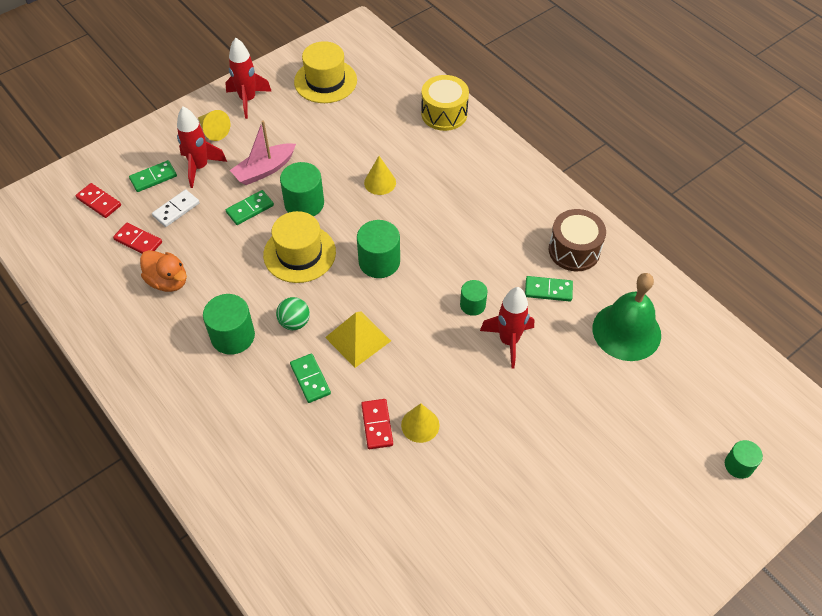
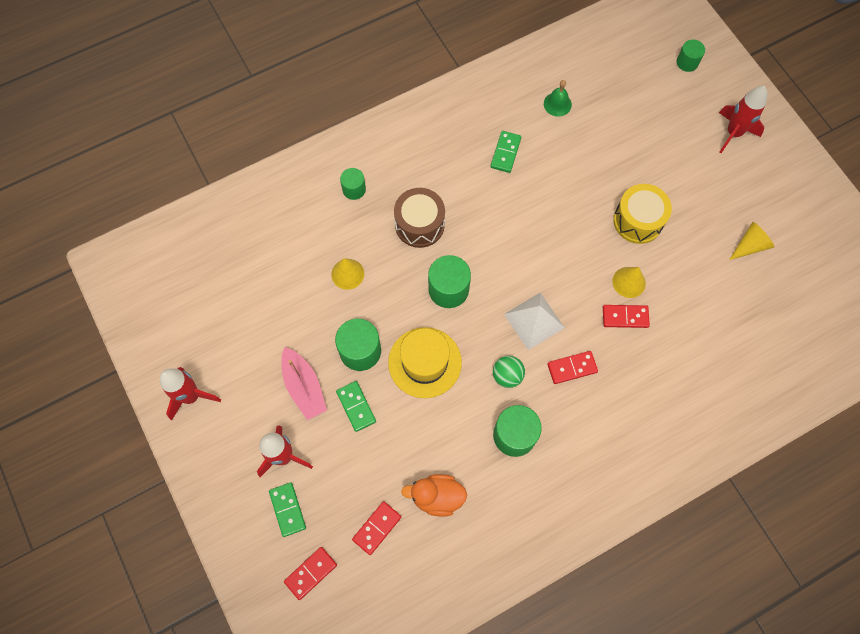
camera: 80 degrees left, 15 degrees up
(168, 281) = (437, 497): orange duck -> orange duck turned 135 degrees counterclockwise
(176, 209) = (340, 485): white domino -> none
(213, 131) = (231, 438): yellow cone -> yellow cone (750, 245)
(310, 379) = (572, 368): green domino -> red domino
(325, 81) = (184, 309): yellow hat -> none
(358, 339) = (534, 320): yellow pyramid -> white pyramid
(444, 114) = (266, 197): yellow drum -> yellow drum (638, 221)
(472, 305) = (511, 217): green cylinder -> green cylinder (354, 189)
(508, 341) = (554, 196): red rocket -> red rocket (733, 133)
(574, 250) = (465, 122): brown drum -> brown drum (419, 225)
(626, 331) = (557, 104): green bell -> green bell, size x0.48

